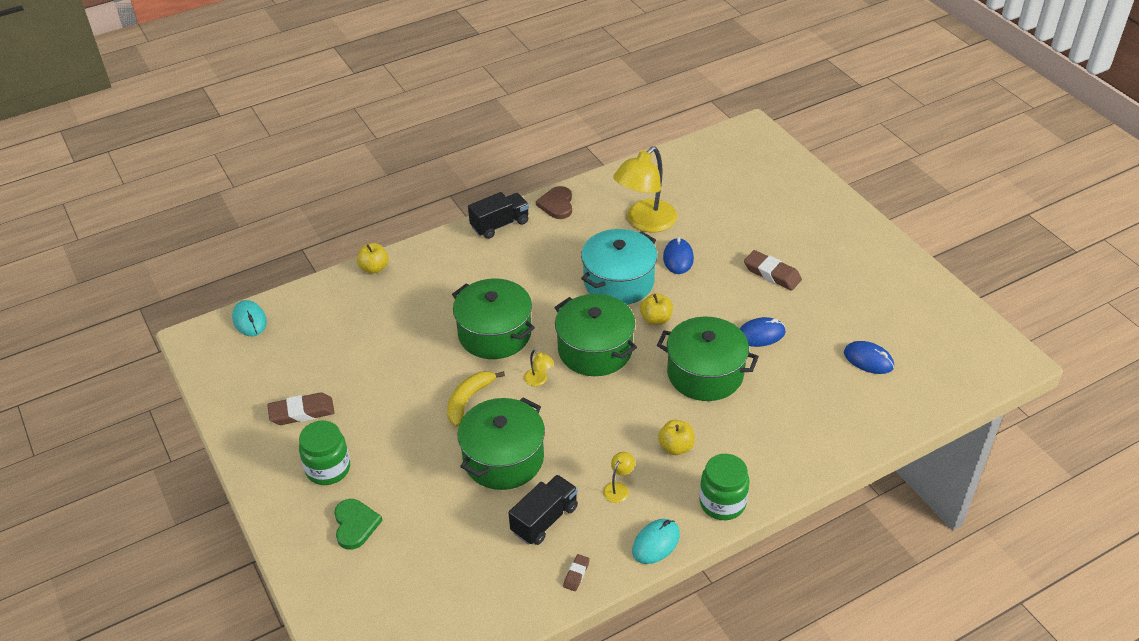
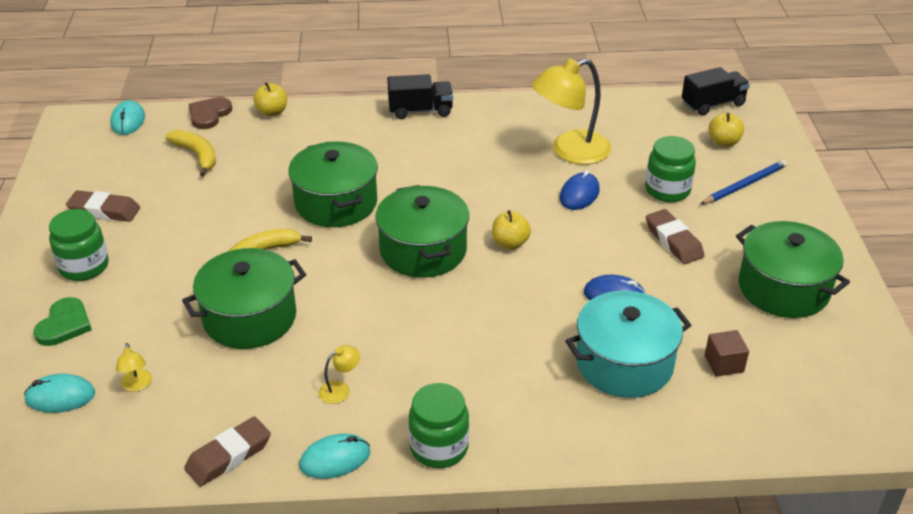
camera: 25 degrees right, 5 degrees down
(341, 332) = (197, 155): none -> yellow banana
(404, 585) = (60, 396): none -> turquoise mouse
(539, 380) = (344, 259): yellow lamp -> yellow lamp (137, 385)
(544, 519) = (241, 390): black truck -> black truck (713, 104)
(557, 204) = (491, 109): brown heart -> brown heart (209, 115)
(576, 574) = (228, 456): brown eraser -> brown eraser, size x1.89
(618, 282) = (498, 196): turquoise pot -> turquoise pot (624, 363)
(676, 447) = (433, 372): yellow apple -> yellow apple (724, 142)
(705, 373) = (522, 312): green pot -> green pot (783, 288)
(740, 232) = (667, 190): none -> green jar
(791, 208) = (745, 185): none -> blue pencil
(868, 360) = (724, 364): blue mouse -> brown cube

